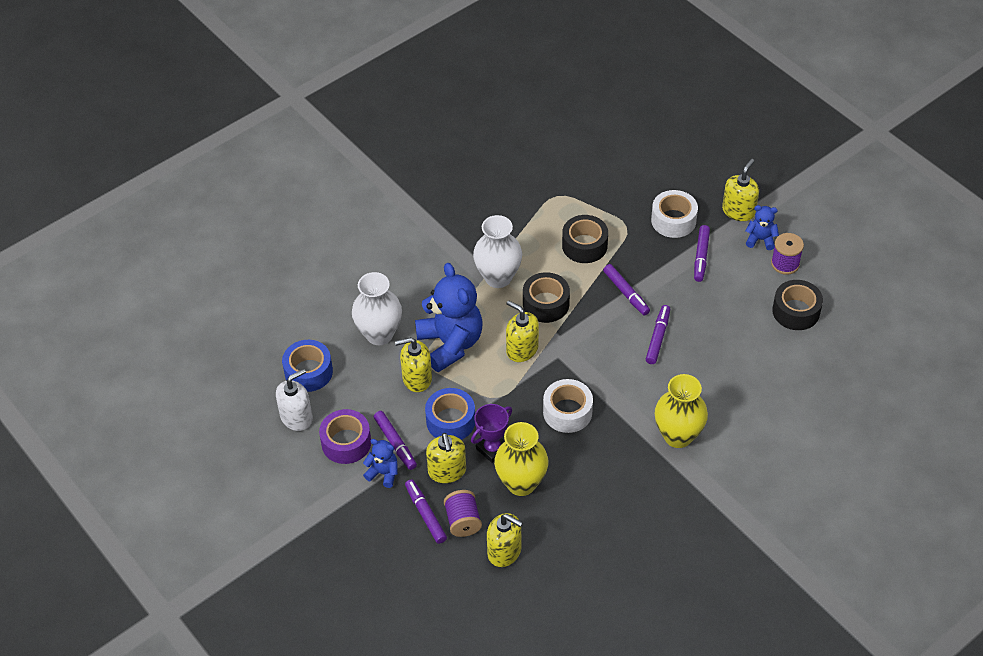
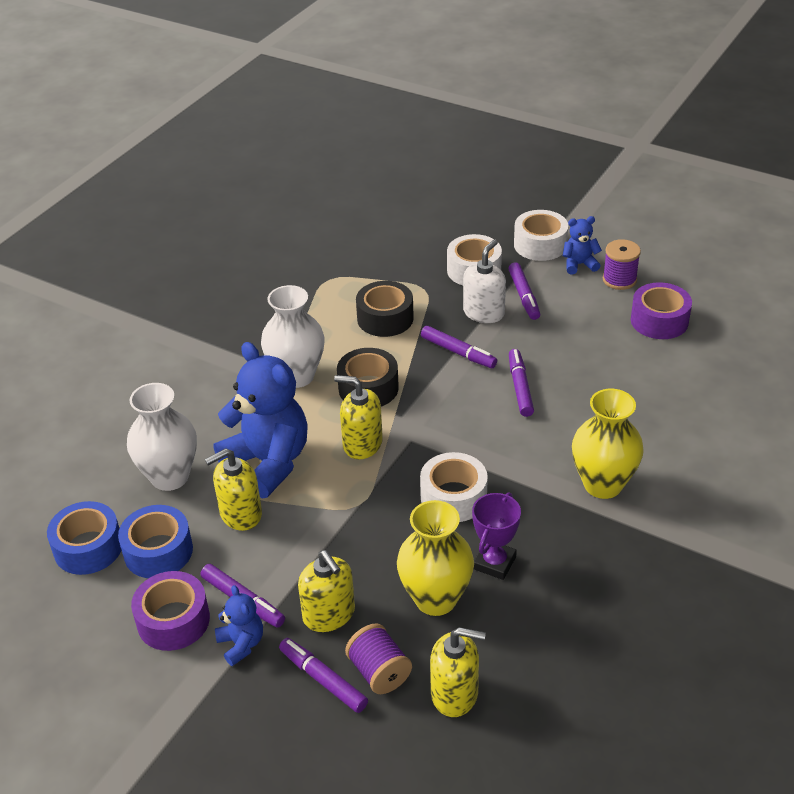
camera: 20 degrees left, 10 degrees down
(296, 417) = (90, 609): white soap dispenser -> white soap dispenser (484, 313)
(383, 473) = (241, 644): blue teddy bear -> blue teddy bear turned 60 degrees clockwise
(450, 421) = (307, 551): blue tape -> blue tape (158, 551)
(492, 449) = (377, 568): purple trophy -> purple trophy (494, 563)
(738, 211) = (540, 245): yellow soap dispenser -> white tape
(796, 311) = (659, 321): black tape -> purple tape

